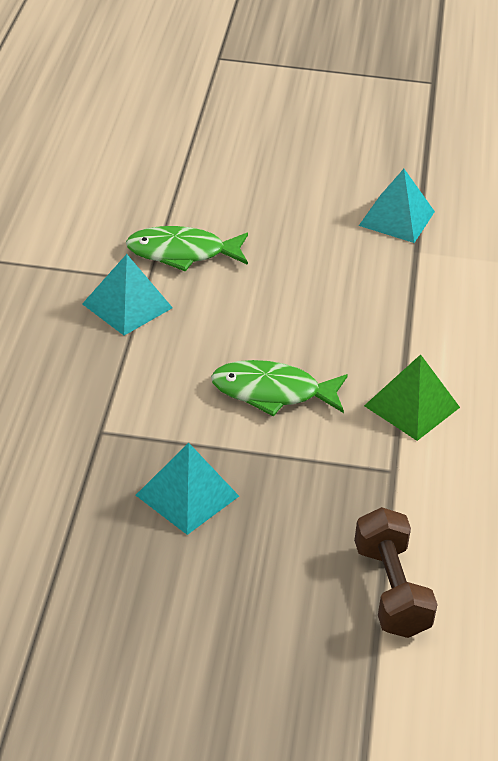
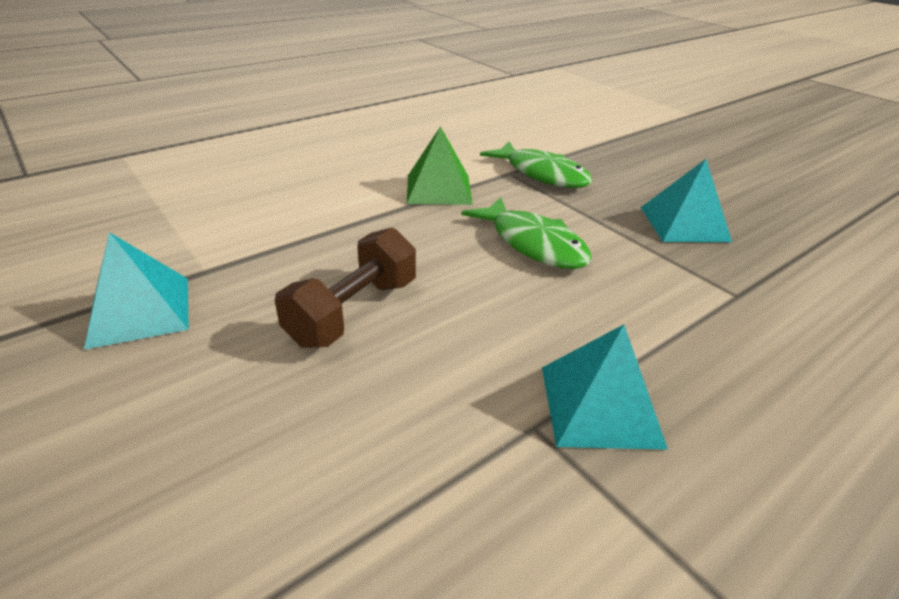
camera: 135 degrees left, 5 degrees down
(182, 253) = (439, 437): green fish -> green fish (542, 174)
(391, 590) = (588, 143): brown dumbbell -> brown dumbbell (353, 312)

